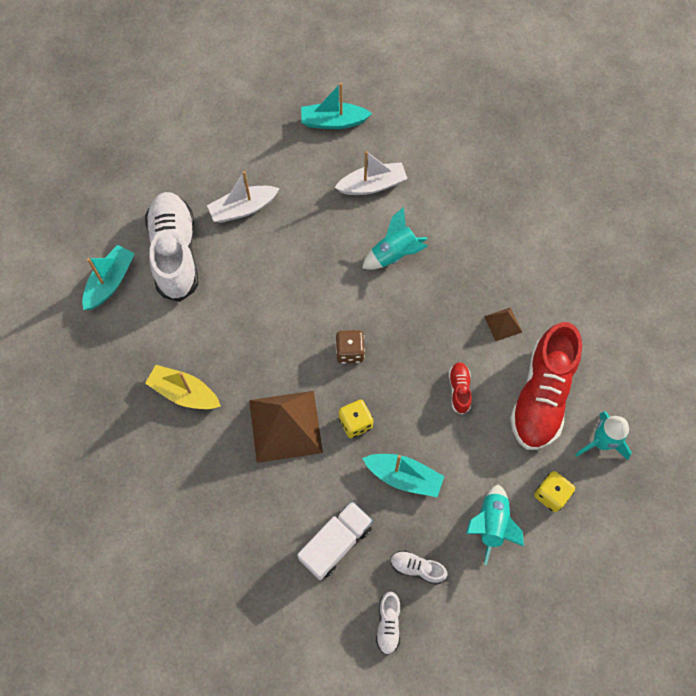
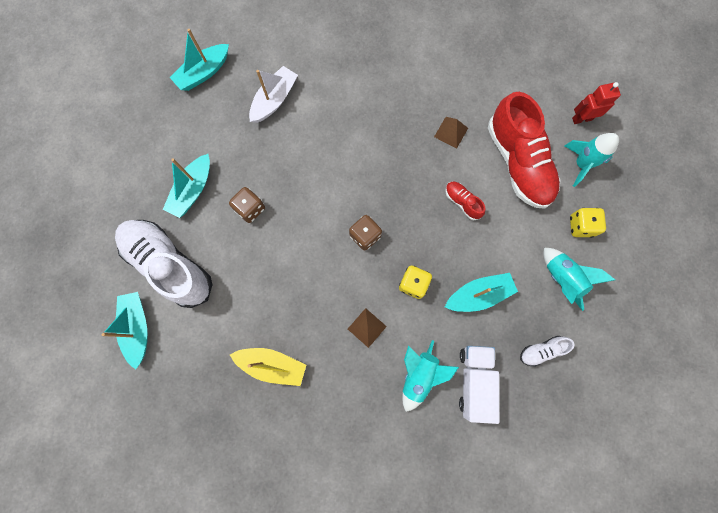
camera: 40 degrees left, 10 degrees up
(184, 393) = (272, 365): yellow boat -> yellow boat turned 150 degrees counterclockwise
(243, 209) = (193, 190): white boat -> turquoise boat
(275, 258) = (250, 209): none -> brown dice
(285, 426) = (366, 327): brown pyramid -> brown pyramid, size x0.46
(388, 624) = (556, 406): white shoe -> none
(394, 254) = (334, 140): turquoise rocket -> turquoise rocket (419, 375)
(639, 404) = (581, 119): none -> red robot

